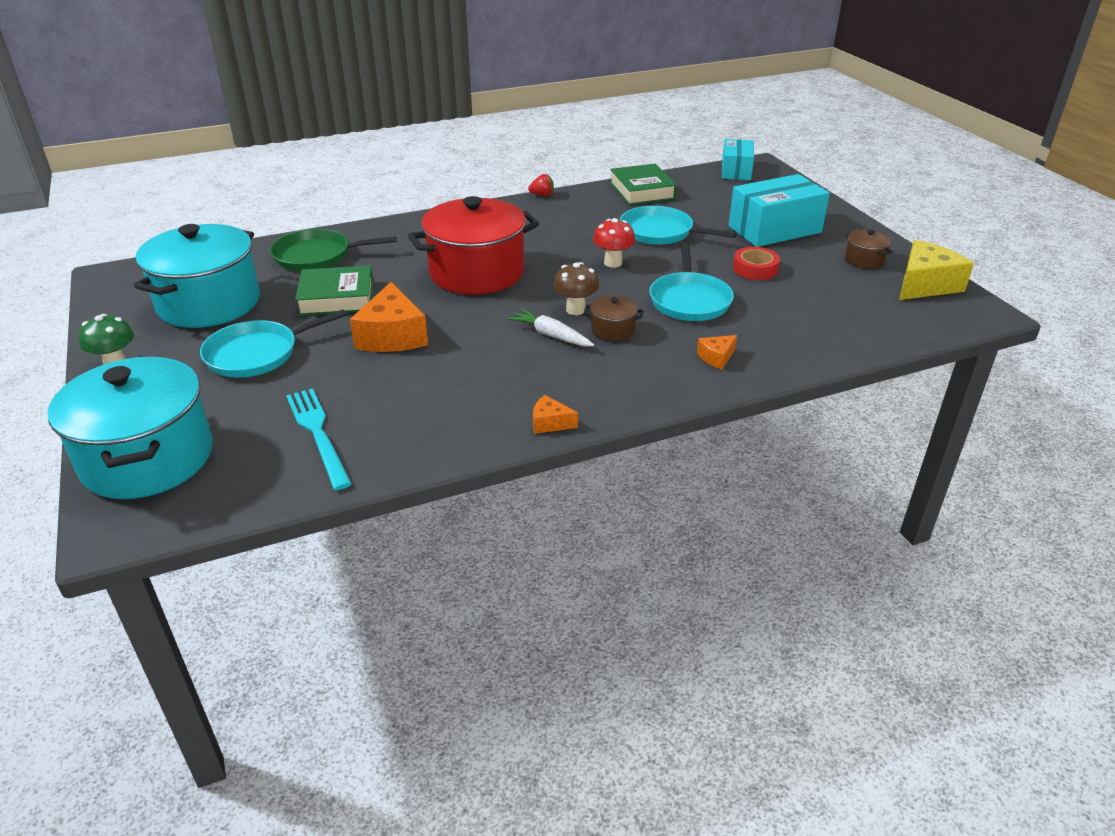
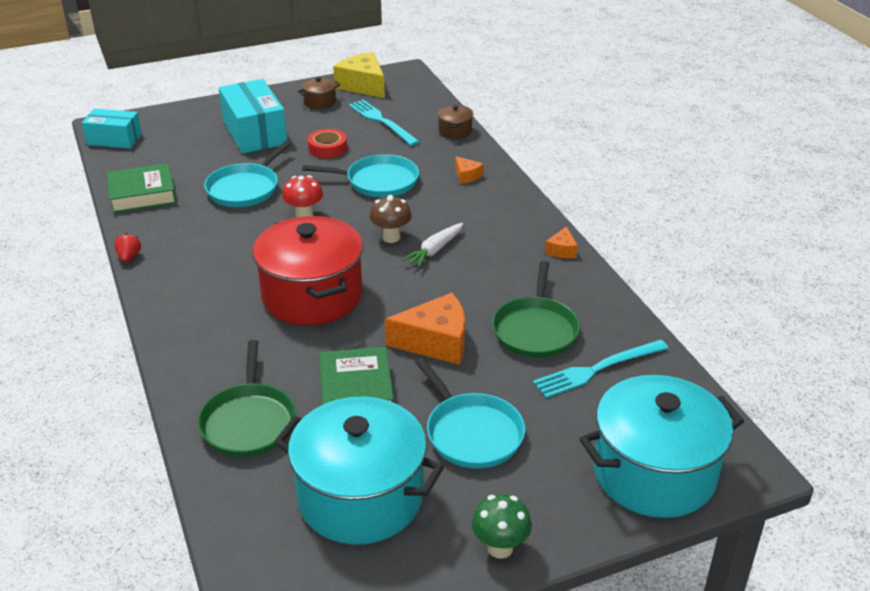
camera: 90 degrees left, 0 degrees up
(397, 396) = (535, 329): none -> green pan
(612, 330) = (426, 219): brown pot -> brown pot (455, 131)
(834, 299) = (382, 121): none -> turquoise fork

